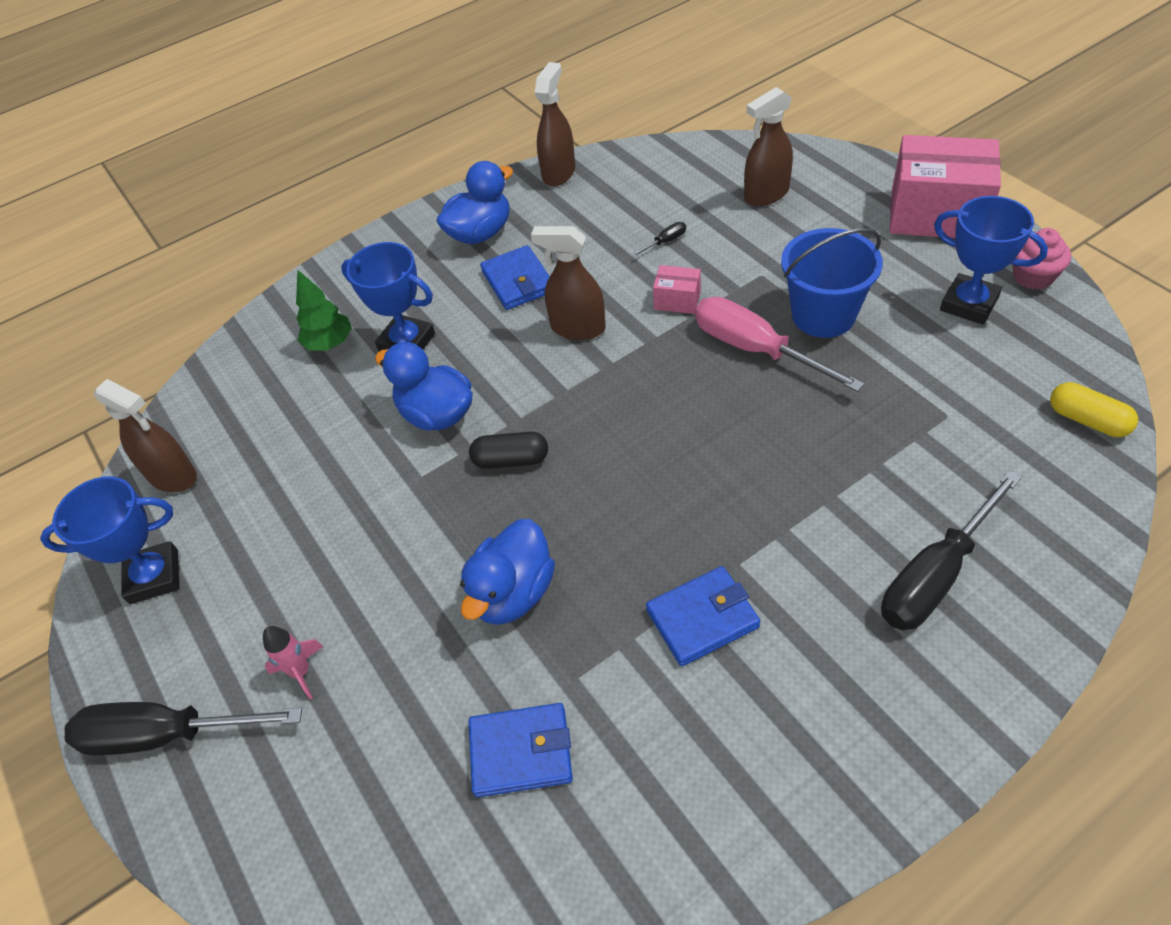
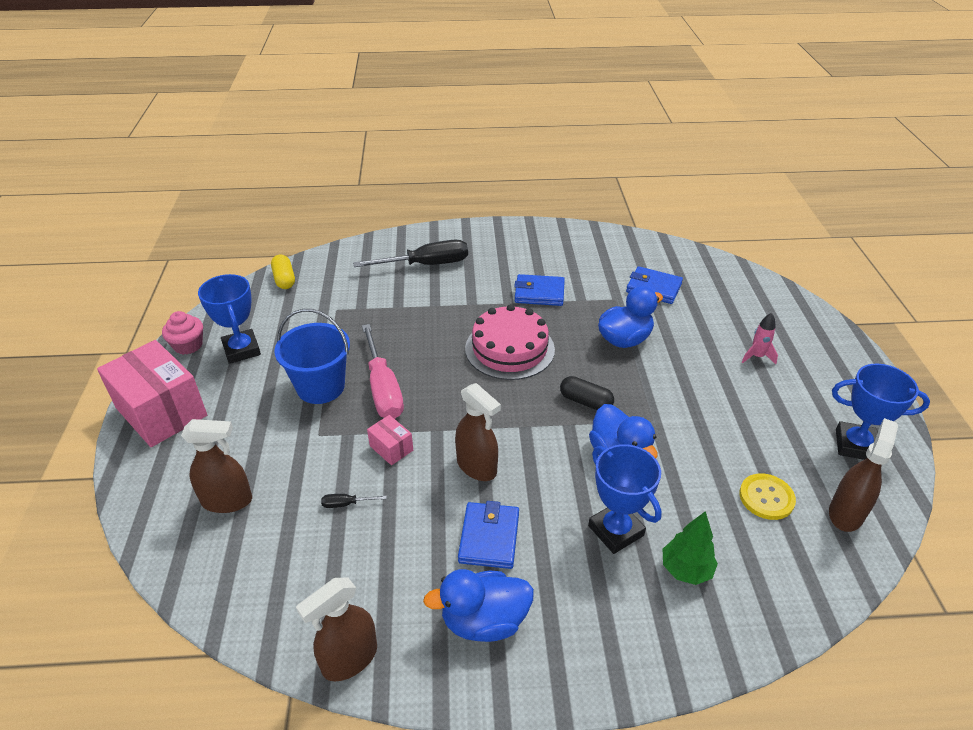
camera: 155 degrees left, 10 degrees down
(166, 735) = (839, 362): black screwdriver -> none
(173, 476) = (846, 513): brown spray bottle -> brown spray bottle turned 60 degrees clockwise
(262, 450) = (766, 498): none -> yellow button
(660, 484) = (509, 349): none -> pink cake

